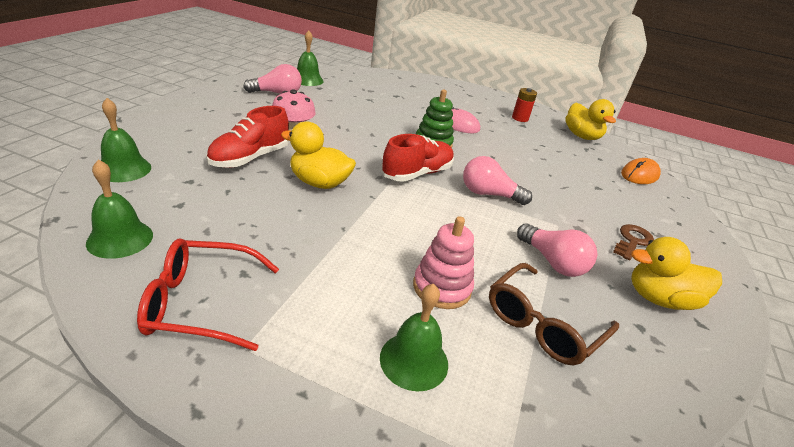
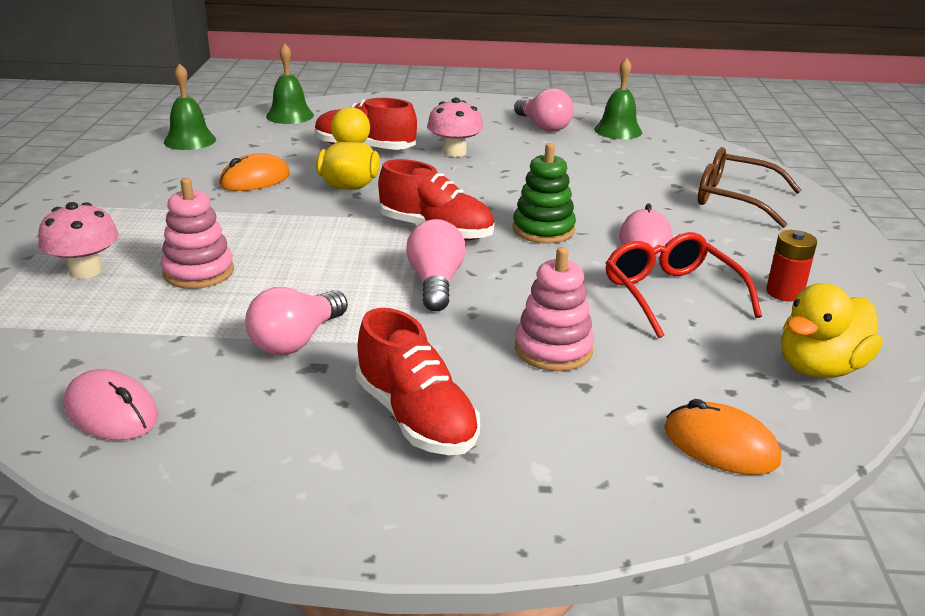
camera: 75 degrees right, 5 degrees down
(201, 303) = (126, 181): red glasses -> red glasses (671, 294)
(270, 222) = (255, 180): none -> orange mouse
(414, 360) = (85, 270): green bell -> pink mushroom
(542, 324) = (163, 336): brown glasses -> brown glasses (734, 199)
(566, 184) = (553, 349): none -> pink stacking toy
(632, 241) = (416, 418): brown key -> red shoe
(646, 367) = (111, 412): none -> pink mouse
(659, 299) = (262, 436): yellow duck -> none

